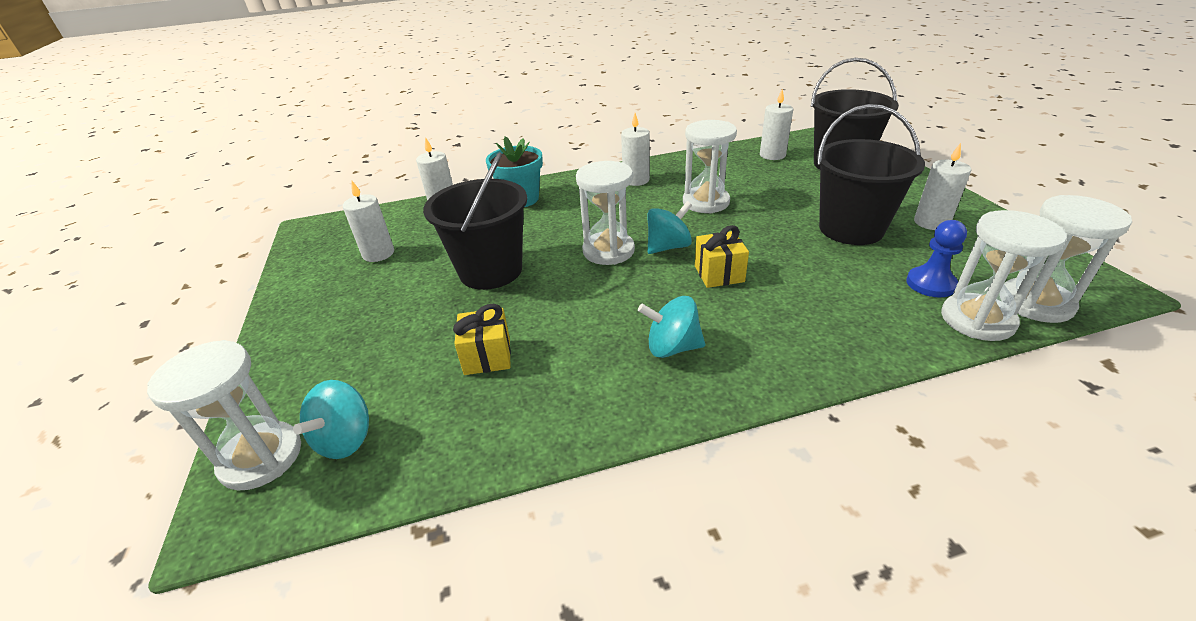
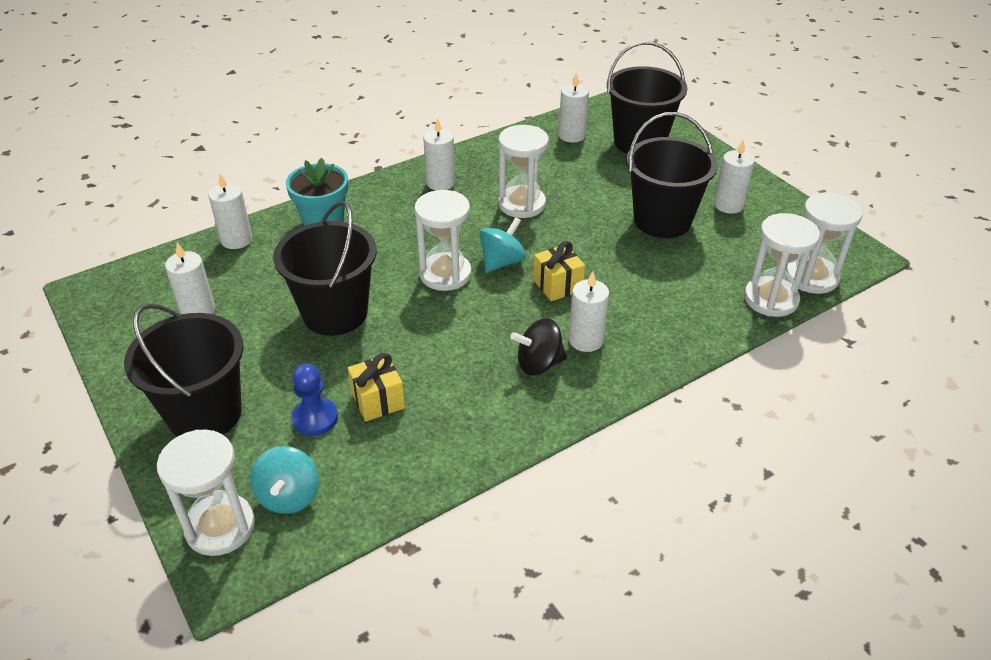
camera: 20 degrees left, 5 degrees up
(325, 340) = (205, 414): none -> black bucket
(672, 347) = (539, 364): turquoise spinning top -> black spinning top
(734, 331) = (586, 340): none -> white candle
(930, 284) = (734, 270): blue pawn -> blue pawn (315, 418)

